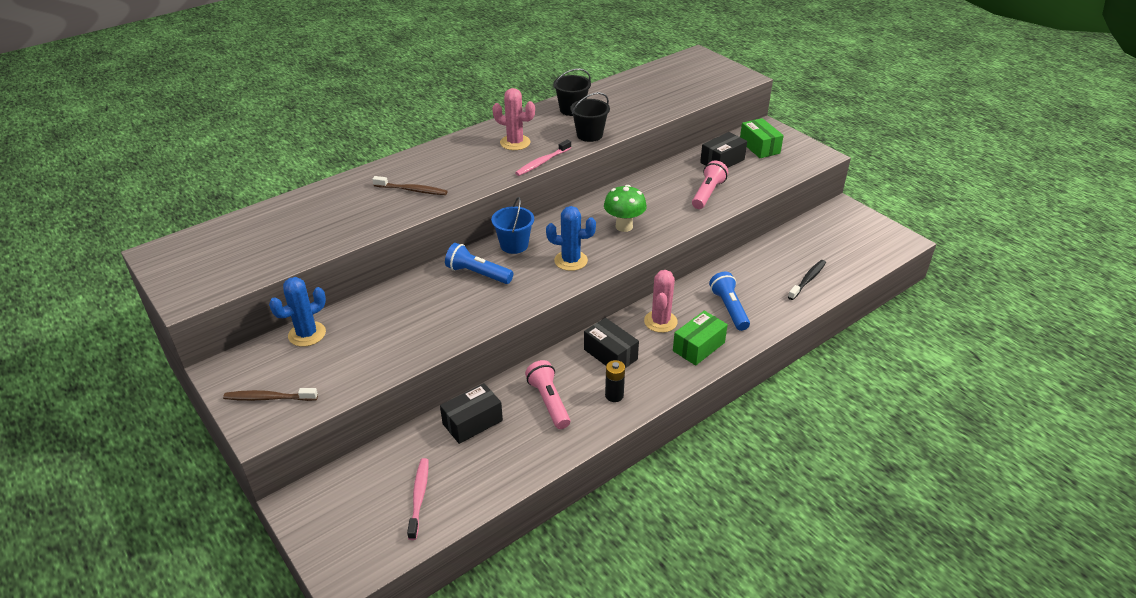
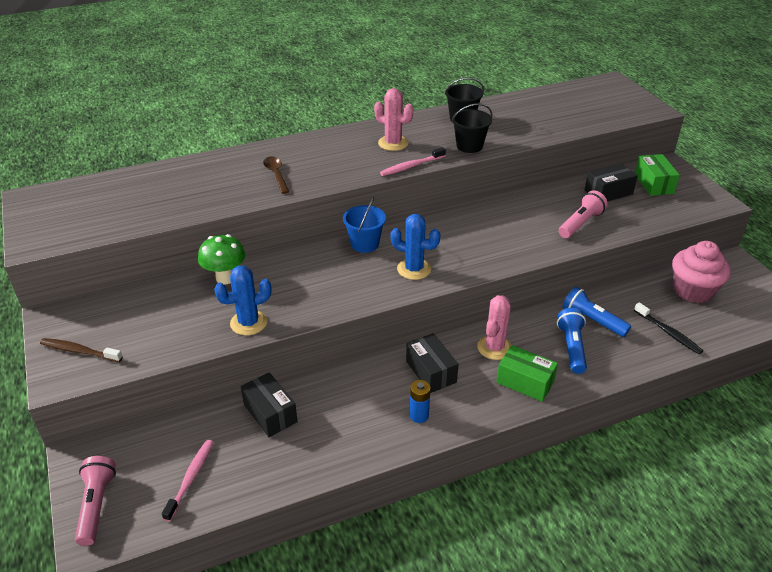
camera: 15 degrees right, 0 degrees up
(307, 334) = (139, 296): blue cactus -> blue cactus (248, 323)
(412, 190) = (276, 174): brown toothbrush -> brown spoon
(472, 422) = (270, 413): black box -> black box turned 75 degrees clockwise
(478, 274) = (318, 266): blue flashlight -> blue flashlight (592, 320)
(549, 402) = (351, 408): pink flashlight -> pink flashlight (96, 505)
(614, 395) = (419, 415): black battery -> blue battery
(624, 226) = (481, 243): green mushroom -> green mushroom (225, 278)
(698, 347) = (525, 382): green box -> green box turned 60 degrees clockwise
(807, 280) = (668, 332): black toothbrush -> black toothbrush turned 90 degrees clockwise
(816, 239) = (693, 290): none -> pink cupcake

